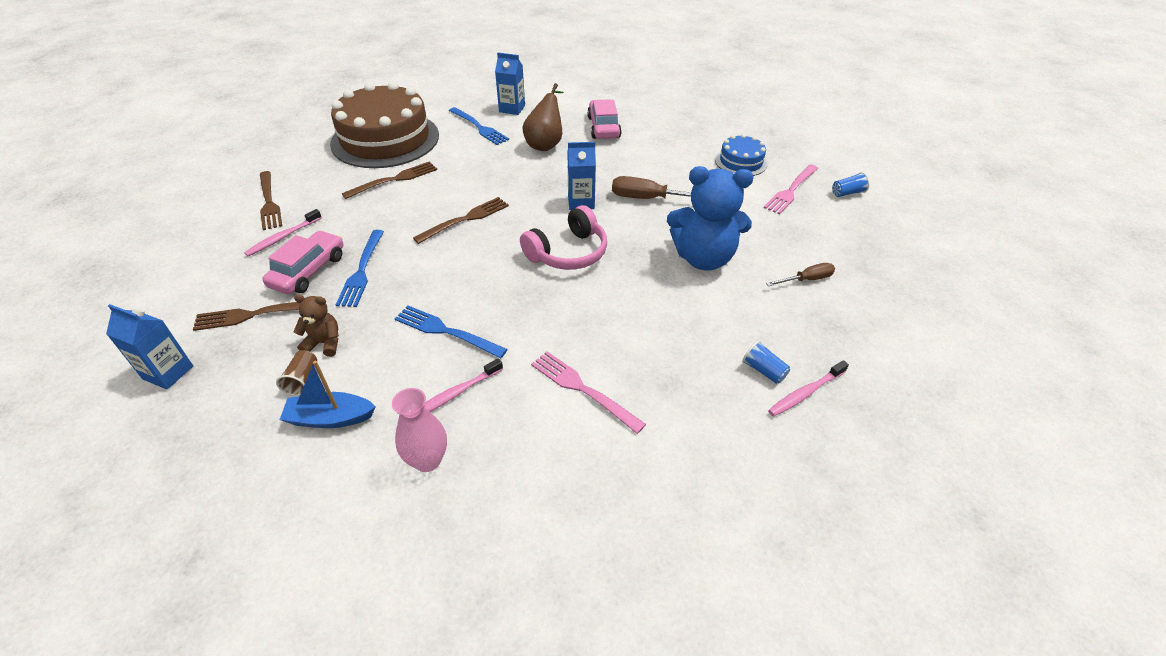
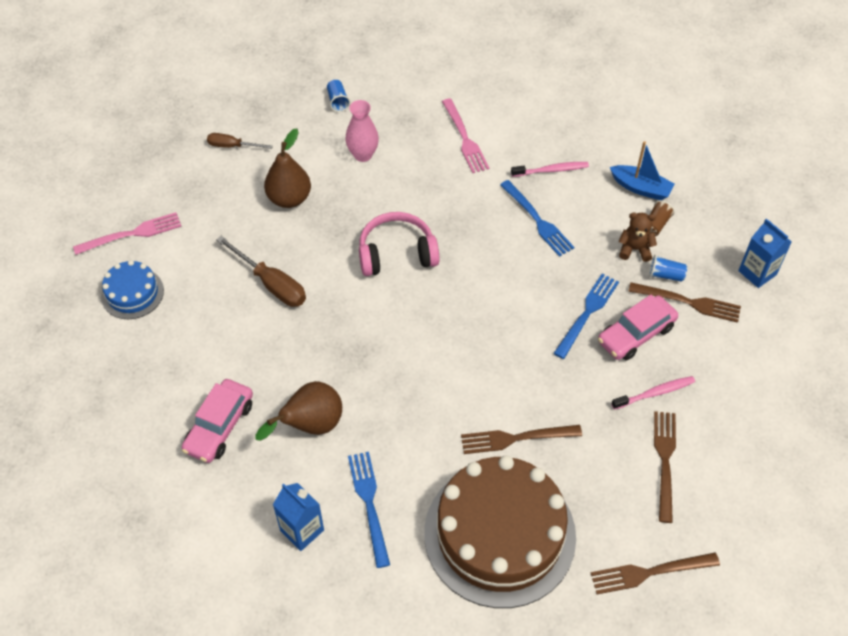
camera: 150 degrees left, 10 degrees up
(324, 343) = (634, 249): brown teddy bear -> brown teddy bear turned 150 degrees clockwise
(427, 460) = (585, 137): pink vase -> pink vase (363, 155)
(466, 219) = (466, 338): brown fork -> brown fork (649, 573)
(581, 202) = (341, 310): blue carton -> none
(703, 258) = (289, 198): blue teddy bear -> brown pear
(805, 393) = (327, 79): pink toothbrush -> none
(847, 193) = (87, 208): blue cup -> blue cup (665, 275)

